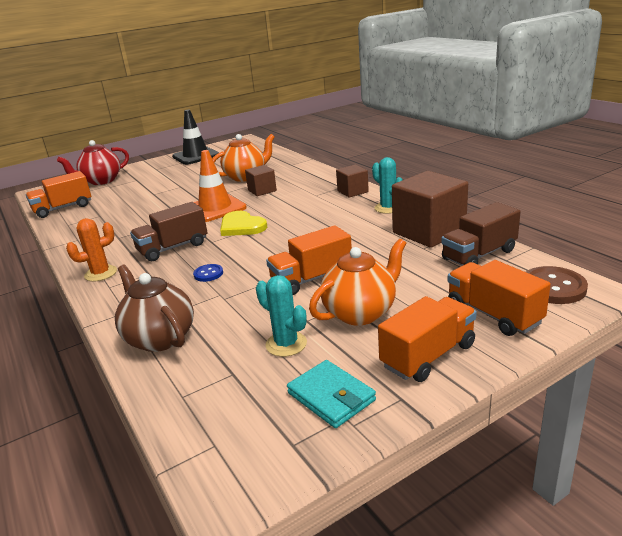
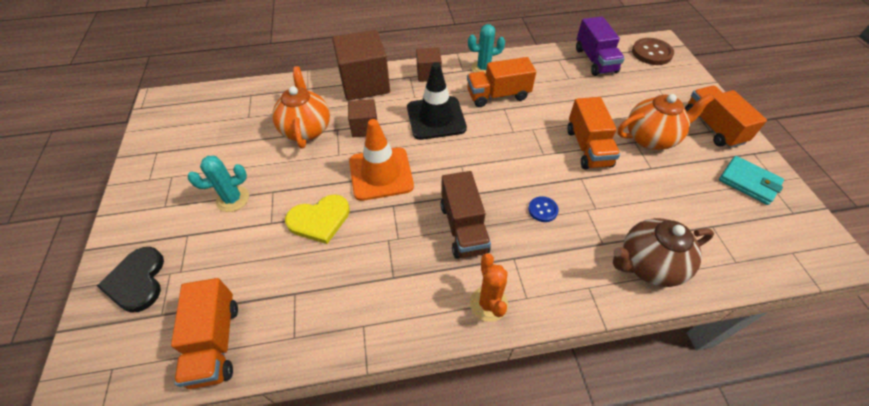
camera: 70 degrees left, 25 degrees up
(101, 181) = (137, 281): red teapot -> black heart
(196, 156) = (165, 156): black traffic cone -> black traffic cone (436, 118)
(242, 226) = (449, 164): yellow heart -> yellow heart (319, 220)
(286, 344) = (681, 187): turquoise cactus -> turquoise cactus (233, 199)
(331, 397) = (748, 182): turquoise wallet -> turquoise wallet turned 60 degrees clockwise
(360, 312) = (651, 138): orange teapot -> orange teapot turned 90 degrees clockwise
(429, 232) = (544, 66): brown cube -> brown cube (364, 83)
(479, 255) = (595, 60): brown truck -> purple truck
(493, 314) = (674, 86): orange truck -> orange truck (498, 95)

